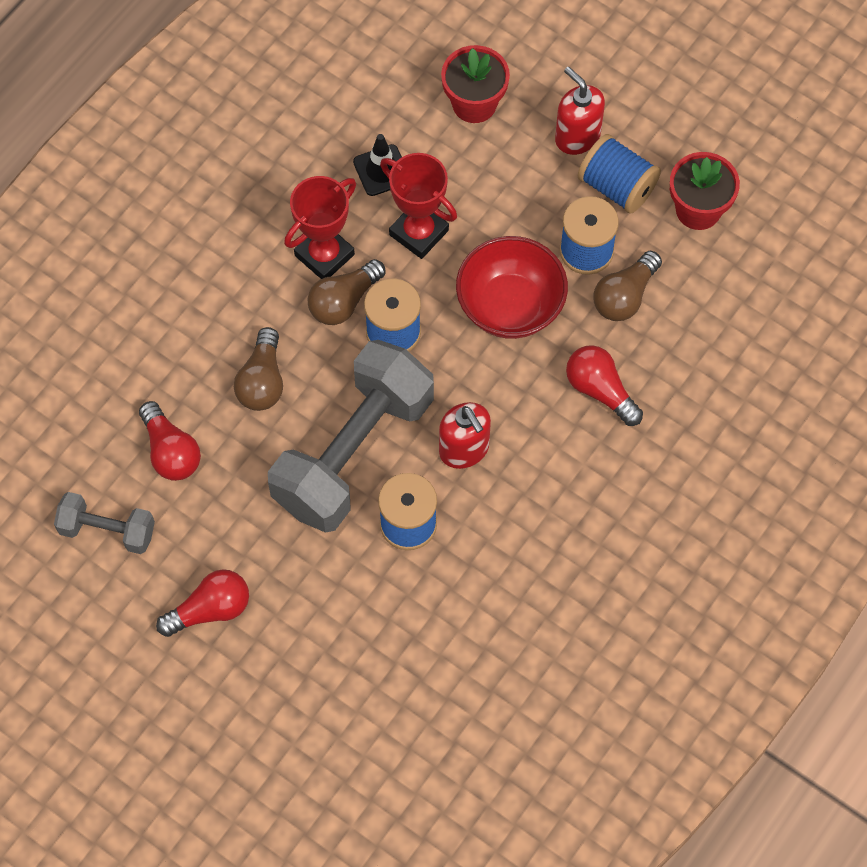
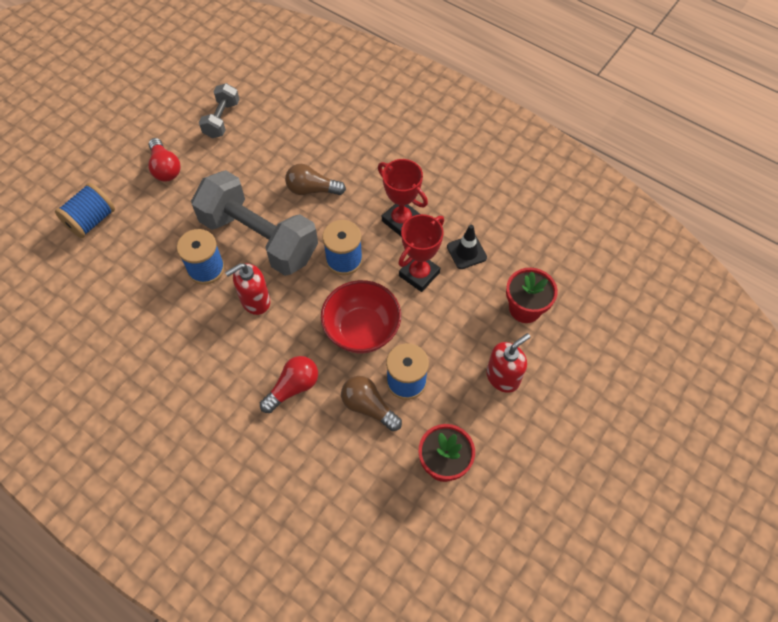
camera: 90 degrees right, 5 degrees down
(170, 451) = (268, 146): red light bulb -> none
(344, 301) = (367, 232): brown light bulb -> none
(617, 186) = (461, 404): blue spool -> blue spool (91, 220)

